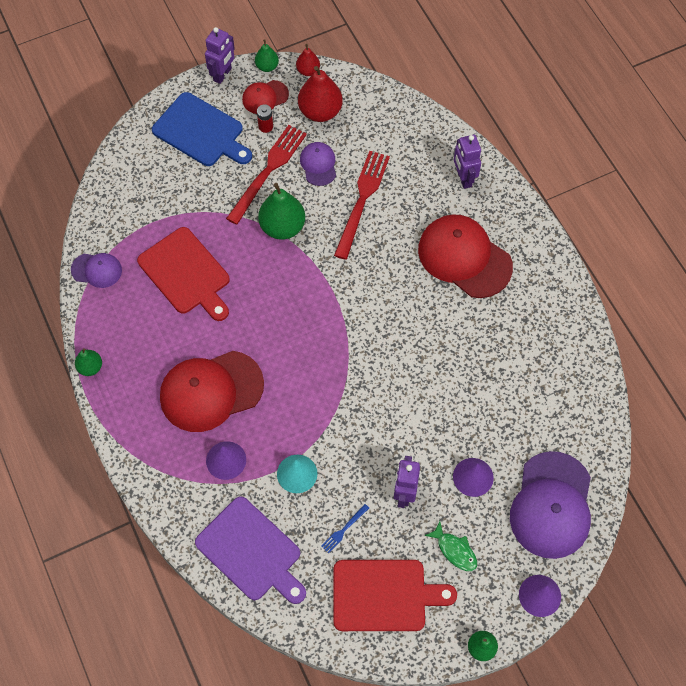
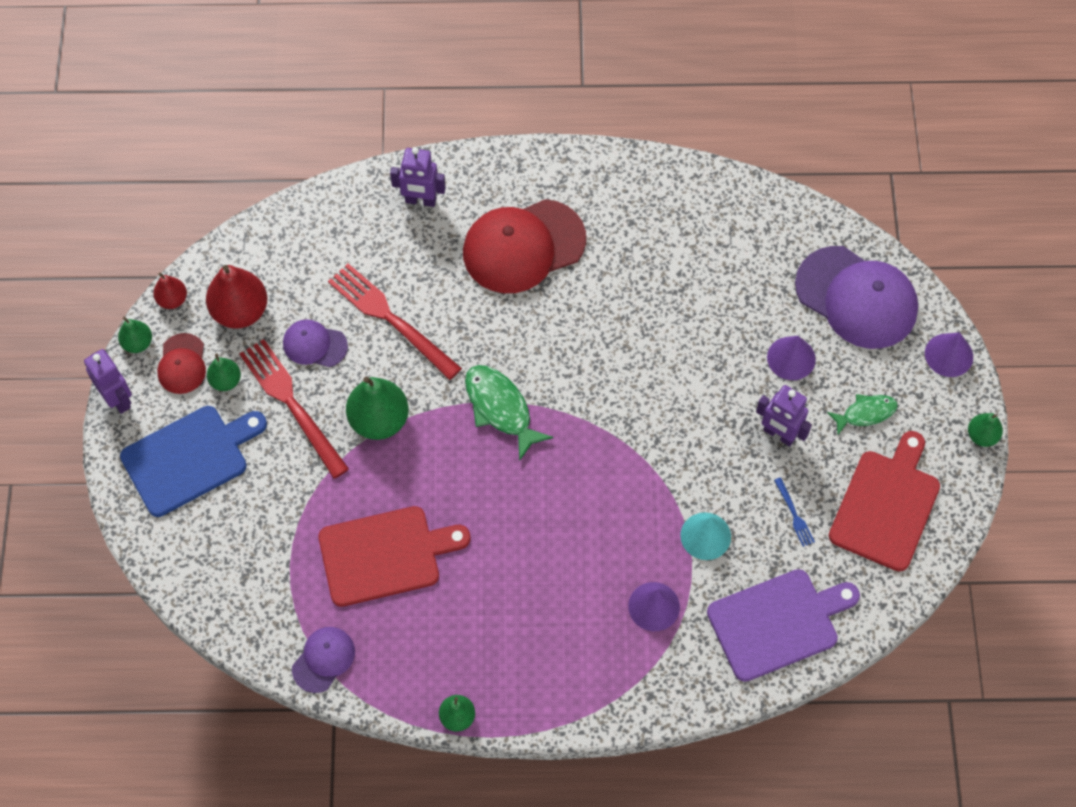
camera: 65 degrees left, 0 degrees up
(211, 391) = (558, 588): red cap -> none
(265, 126) = (226, 381): red battery -> green pear
(329, 297) = (500, 408): none -> green fish

